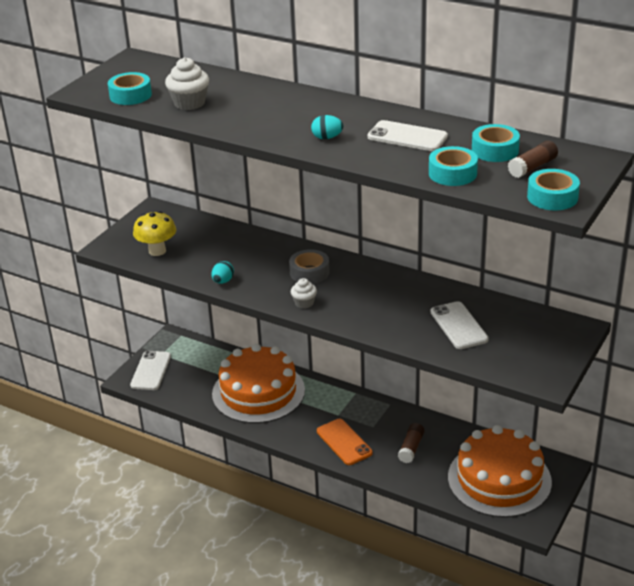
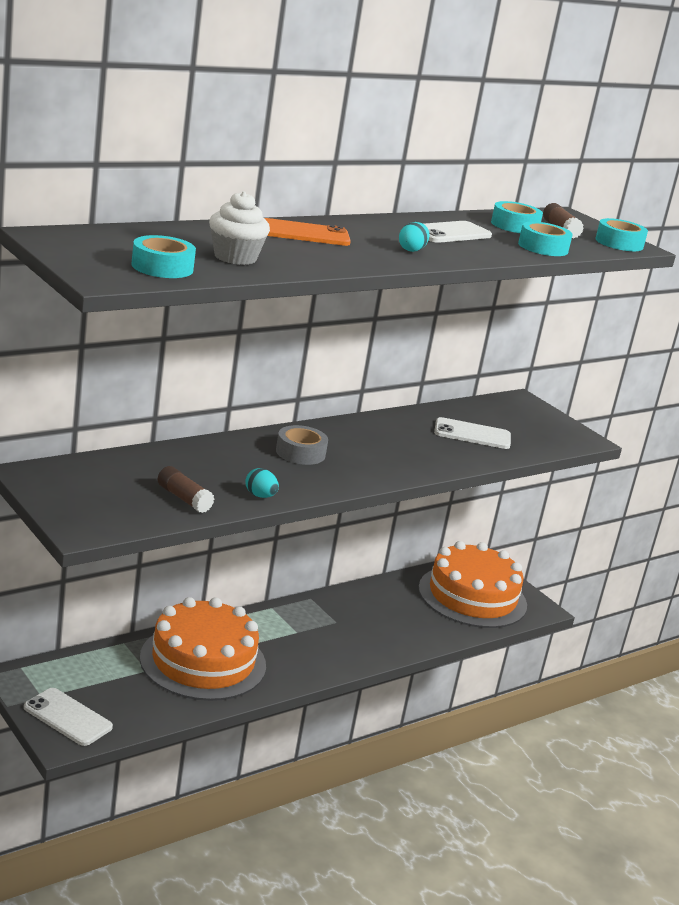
camera: 70 degrees left, 10 degrees down
(157, 251) = (138, 505): yellow mushroom -> none
(304, 303) = (356, 476): white cupcake -> none
(344, 442) = (344, 647): orange phone -> orange phone (304, 234)
(411, 448) = (389, 617): brown glue stick -> brown glue stick (184, 499)

